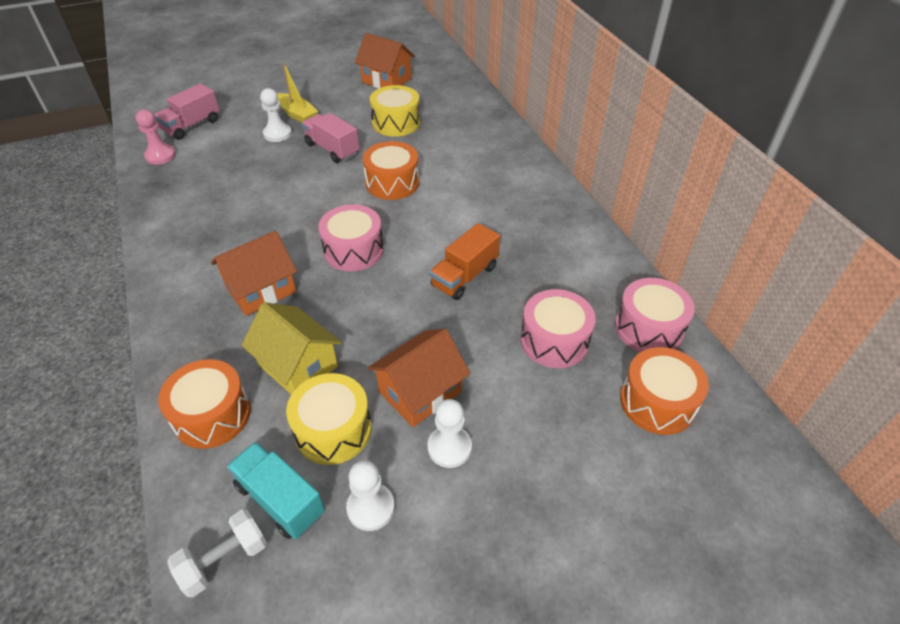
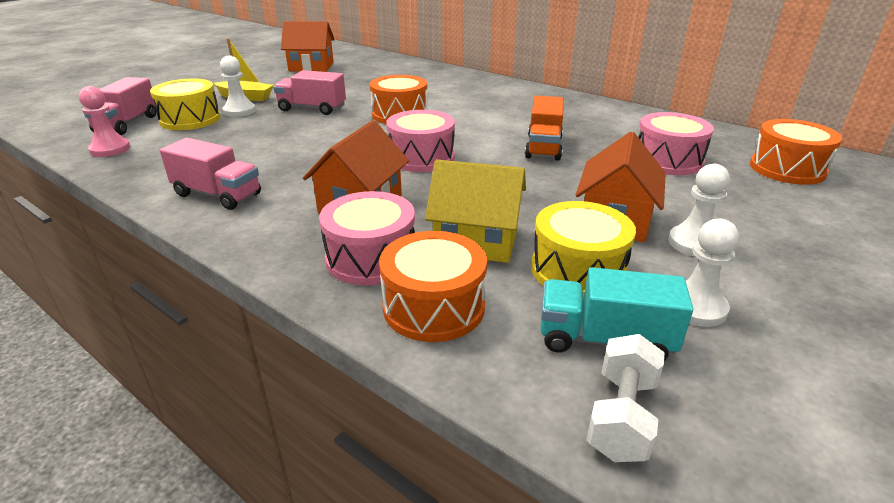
camera: 30 degrees left, 15 degrees down
(184, 238) = (217, 195): none -> pink truck
(396, 123) = (354, 85): yellow drum -> yellow drum (190, 119)
(648, 328) = (718, 137): pink drum -> pink drum (371, 258)

